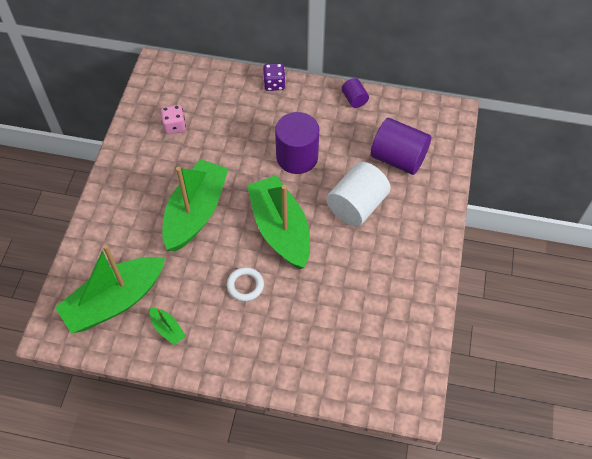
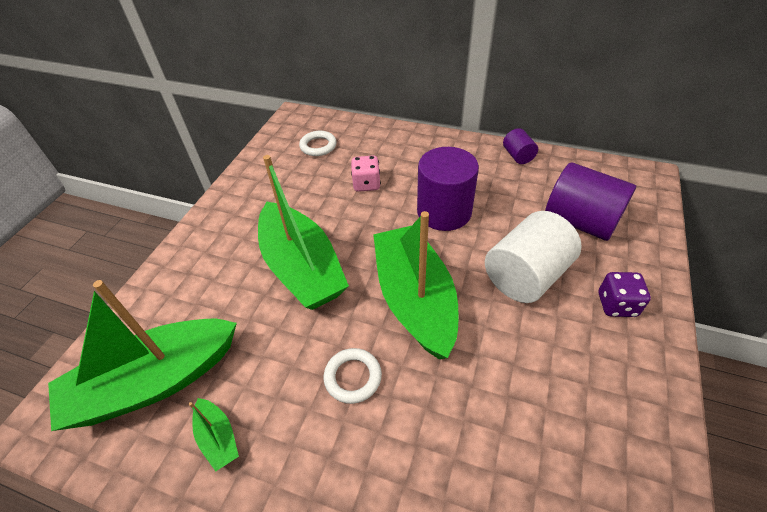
camera: 10 degrees right, 10 degrees down
(174, 126) = (299, 171): pink dice -> pink dice (366, 184)
(185, 98) = (318, 146): none -> white ring
(196, 212) = (302, 267): green boat -> green boat turned 120 degrees clockwise
(274, 84) = (422, 137): purple dice -> purple dice (616, 305)

